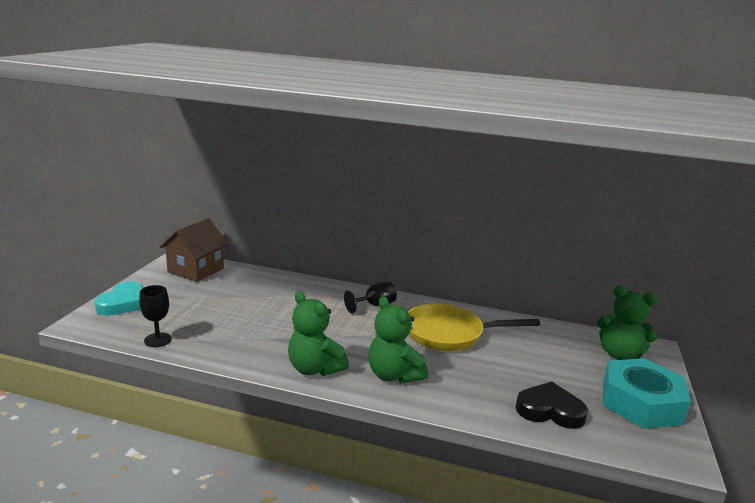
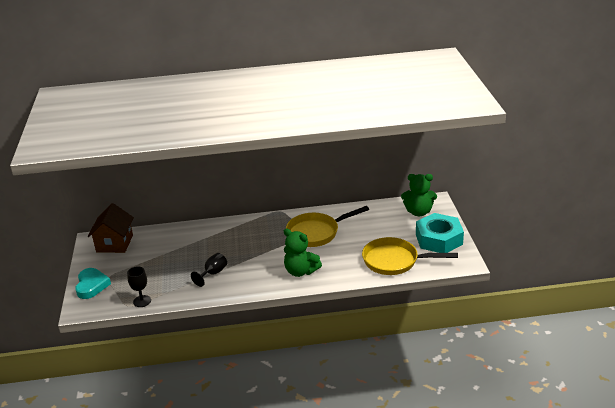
camera: 20 degrees left, 10 degrees up
(314, 369) = (253, 284): green teddy bear -> none
(375, 305) = (258, 228): black goblet -> black goblet (213, 273)
(550, 410) = (394, 261): black heart -> yellow pan

